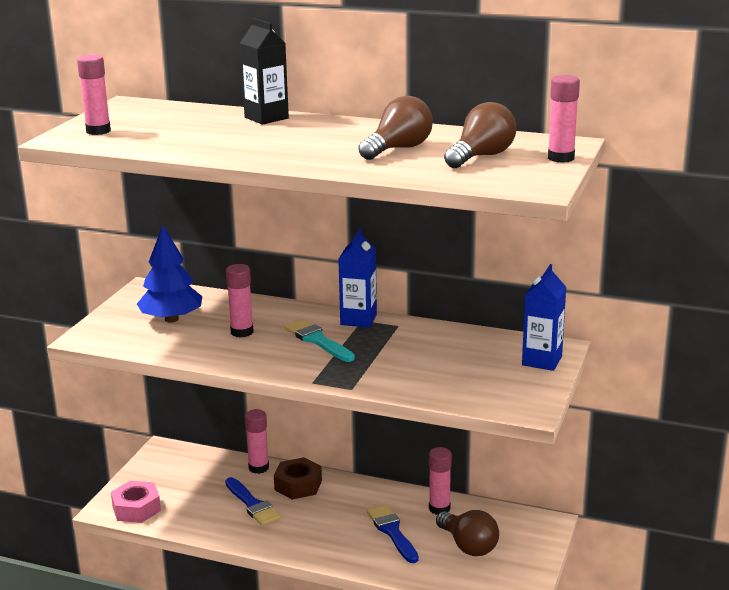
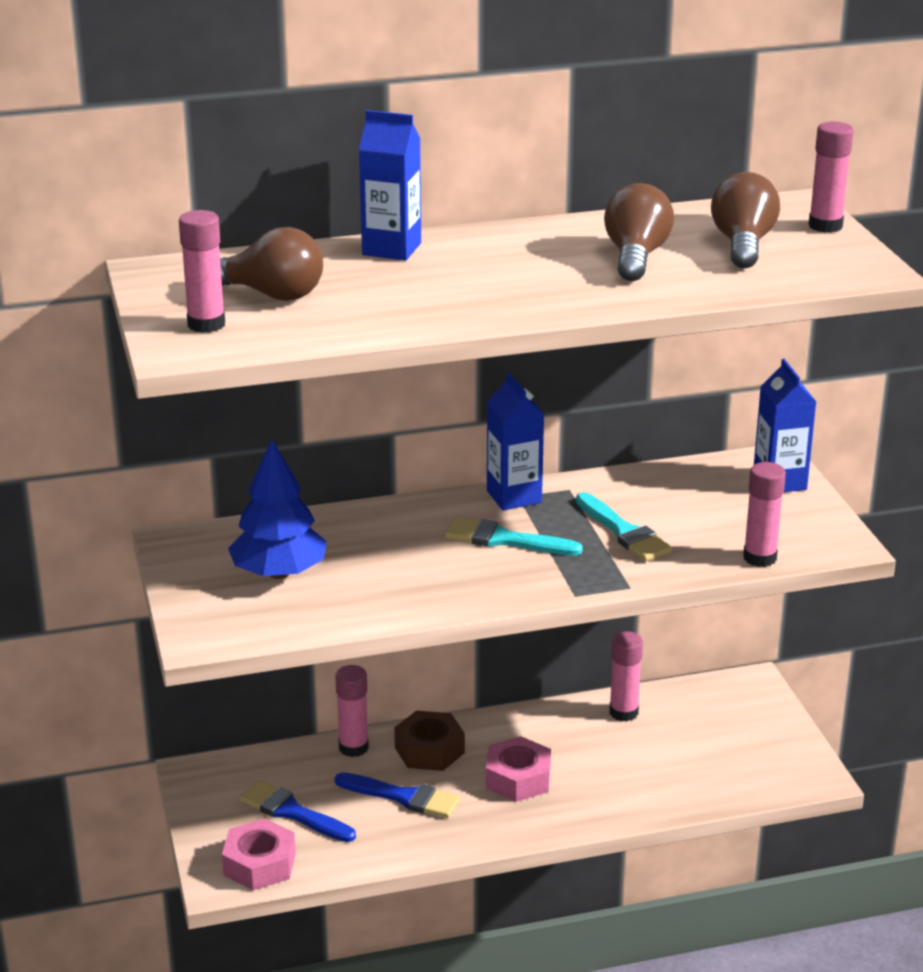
camera: 35 degrees left, 5 degrees up
(242, 332) = (397, 560): pink glue stick -> pink glue stick (759, 558)
(266, 118) = (391, 249): black carton -> blue carton
(329, 521) = (518, 778): none -> pink nut
(392, 532) = (604, 761): blue brush -> blue brush (293, 812)
(395, 358) = (624, 532): none -> turquoise brush
(468, 546) = (702, 743): brown light bulb -> brown light bulb (271, 294)

